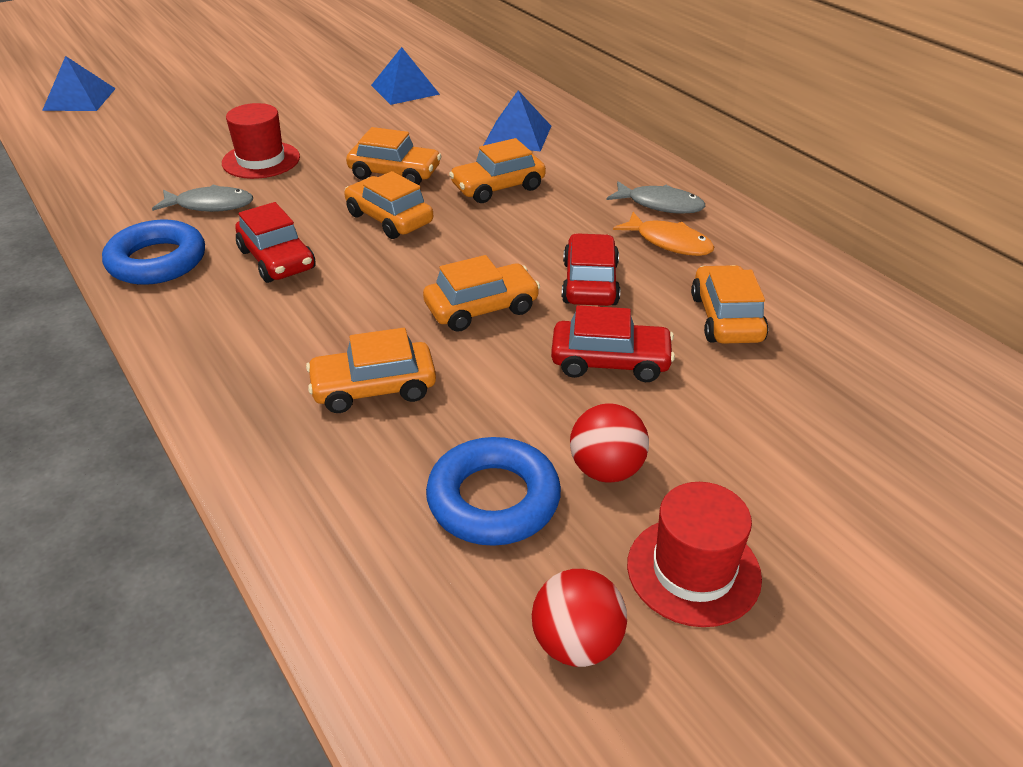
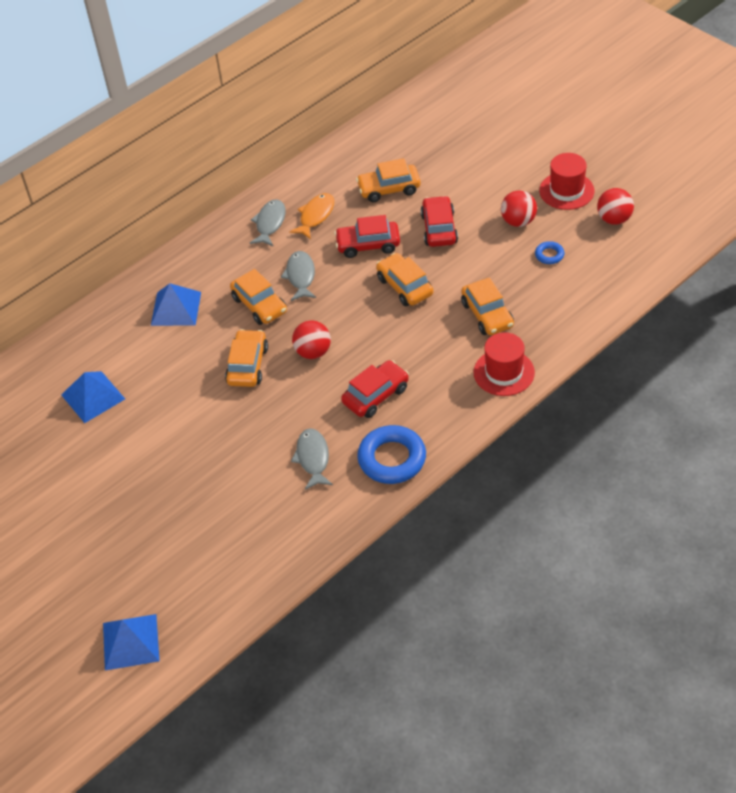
camera: 95 degrees left, 10 degrees up
(261, 160) = (238, 452): red hat -> red hat (504, 372)
(389, 219) = (313, 352): orange car -> red ball
(493, 499) = (549, 255): blue ring -> blue ring, size x0.48
(541, 220) = (300, 276): none -> grey fish

